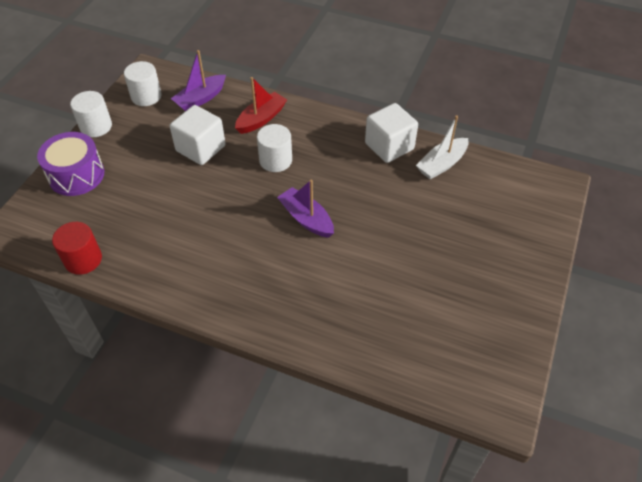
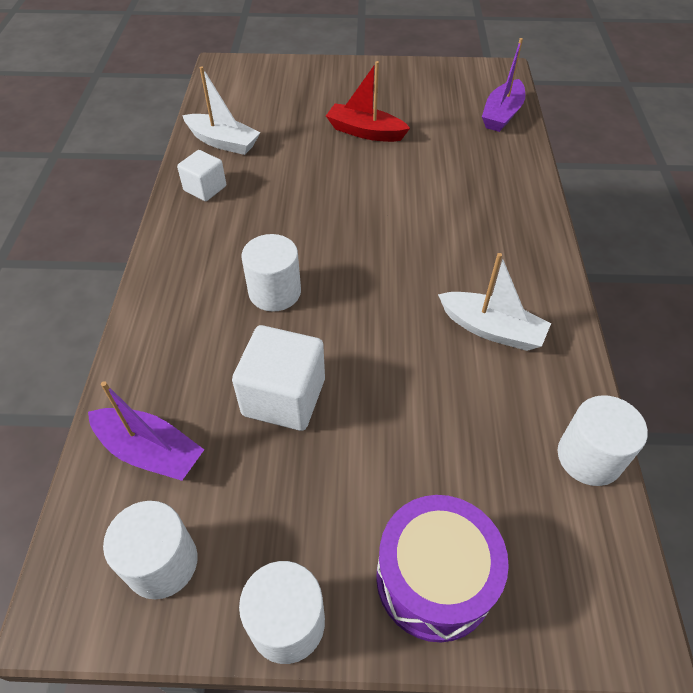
camera: 110 degrees left, 0 degrees up
(83, 259) = (589, 457): red cylinder -> white cylinder
(188, 253) = (491, 329): none -> white boat
(261, 119) = (185, 339): red boat -> red boat (365, 132)
(306, 219) = (367, 231): purple boat -> purple boat (502, 114)
(389, 146) = (205, 188): white cube -> white cube, size x0.62

